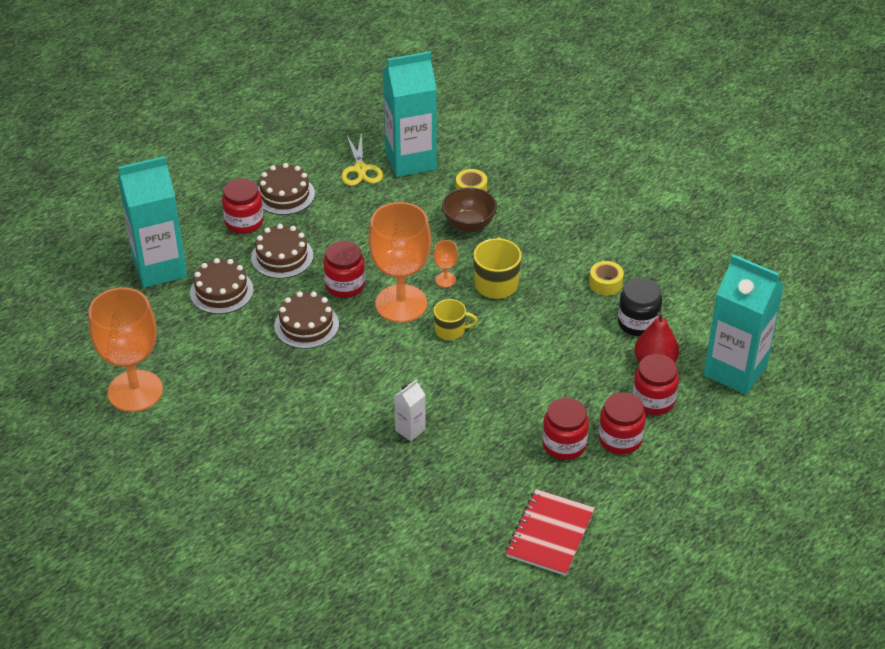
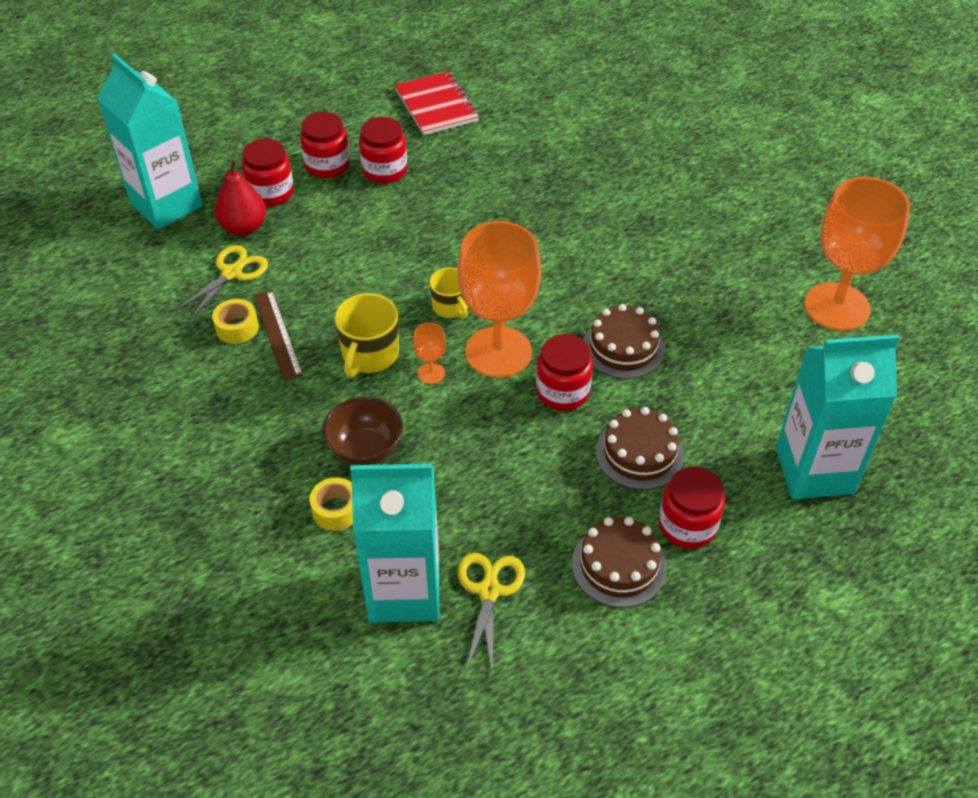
camera: 165 degrees left, 5 degrees up
(221, 291) = (728, 416): brown cake -> none
(410, 430) = (534, 211): white carton -> none
(450, 330) = (451, 307): yellow mug -> yellow mug turned 135 degrees counterclockwise
(550, 534) = (436, 105): red notebook -> red notebook turned 60 degrees counterclockwise
(572, 285) = (277, 334): none -> brown ruler
(638, 323) = (232, 273): black jar -> yellow scissors

